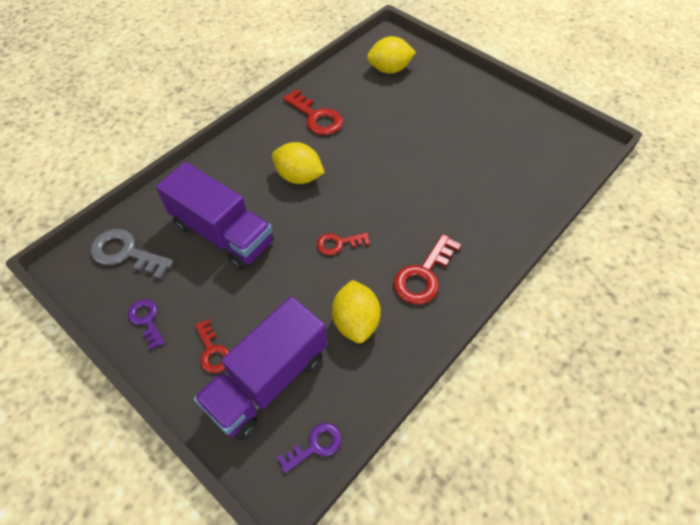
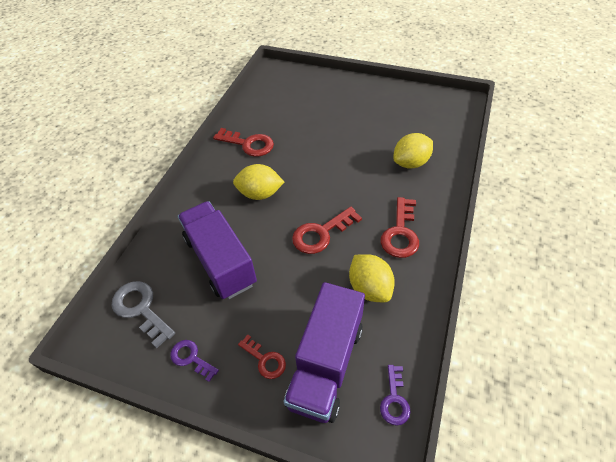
camera: 20 degrees left, 5 degrees down
(126, 253) = (141, 309): grey key -> grey key turned 45 degrees clockwise
(223, 234) = (220, 261): purple truck -> purple truck turned 135 degrees counterclockwise
(315, 445) = (394, 399): purple key -> purple key turned 150 degrees clockwise
(338, 243) = (321, 233): red key -> red key, size x1.63
(389, 69) = (287, 92): yellow lemon -> yellow lemon (411, 163)

